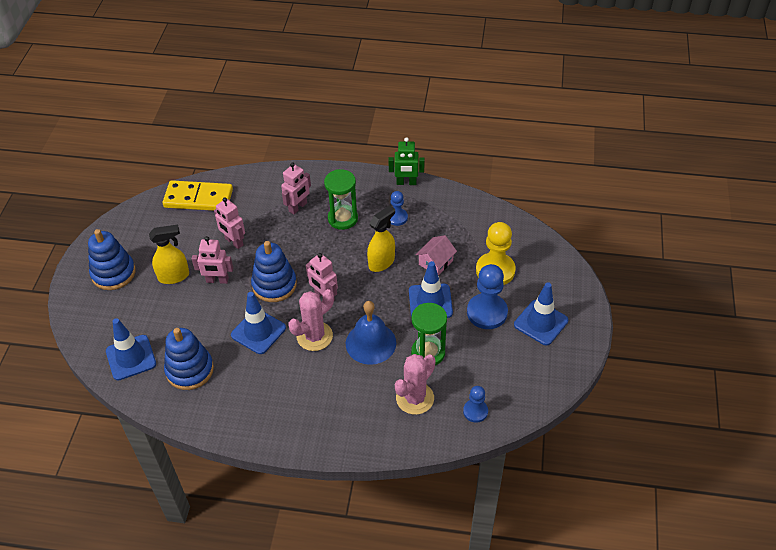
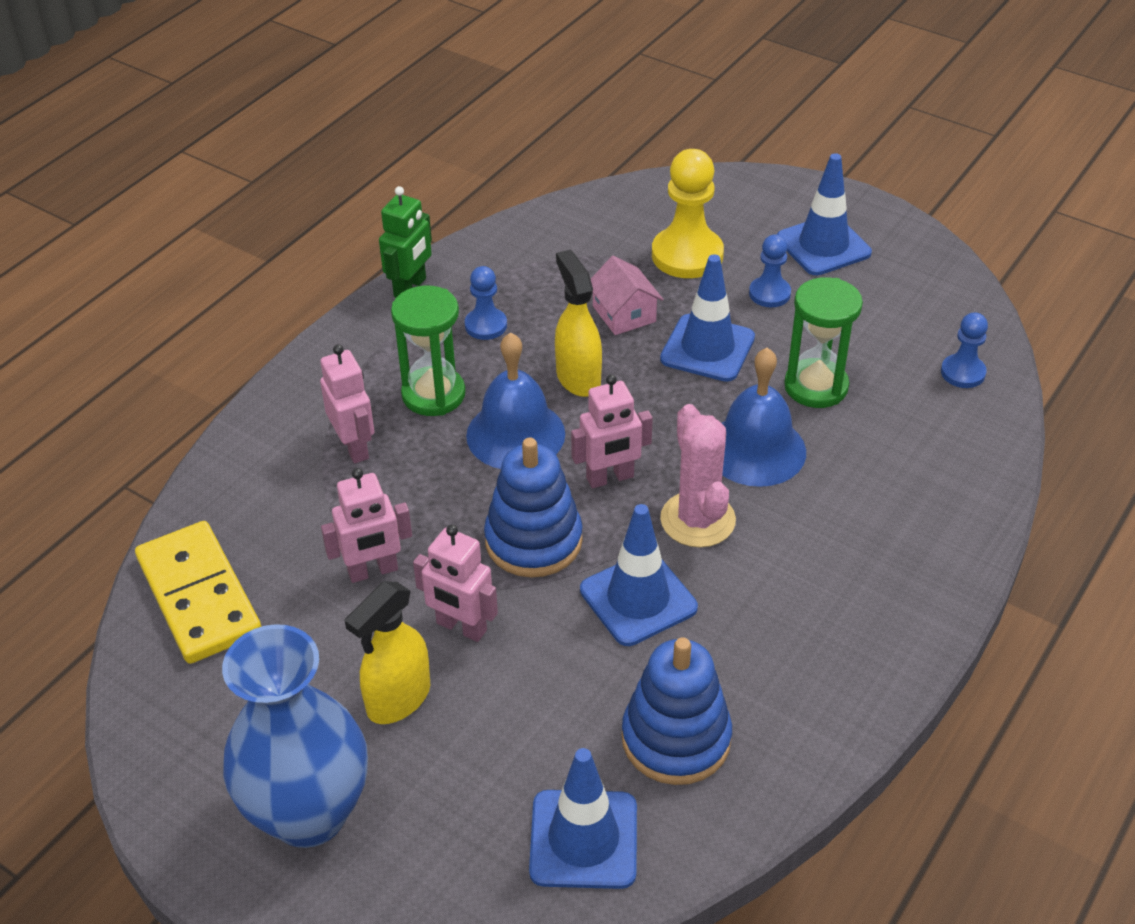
camera: 65 degrees left, 5 degrees down
(113, 273) = (309, 814): blue stacking toy -> blue vase
(174, 276) = (398, 699): yellow spray bottle -> yellow spray bottle turned 150 degrees counterclockwise
(198, 198) = (199, 596): yellow domino -> yellow domino turned 60 degrees counterclockwise
(217, 280) = (461, 627): pink robot -> pink robot turned 90 degrees clockwise
(333, 255) = (515, 434): none -> blue bell
(415, 398) = (904, 433): pink cactus -> none
(487, 312) = (769, 293): blue pawn -> blue pawn, size x0.56

